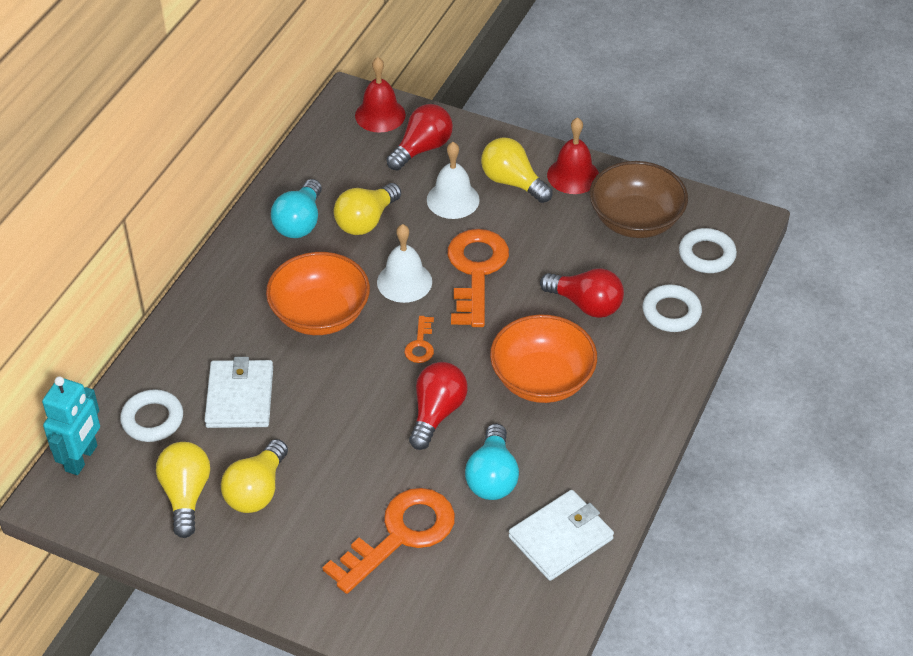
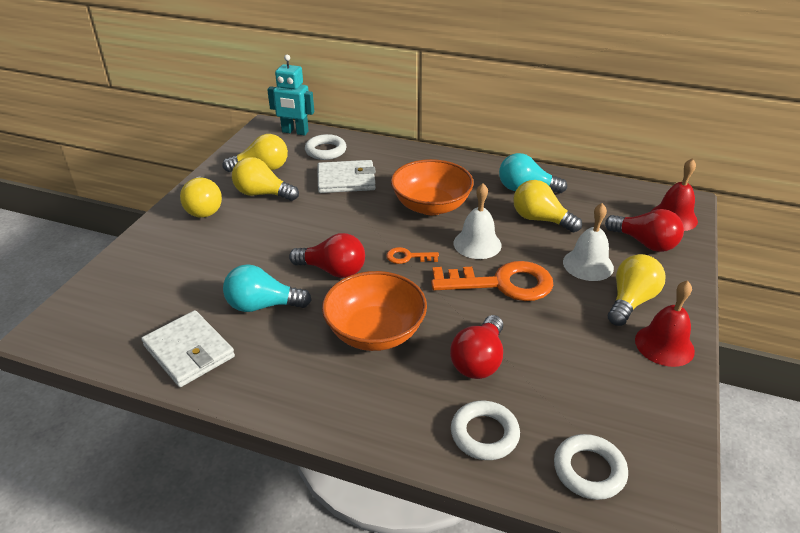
camera: 85 degrees right, 10 degrees down
(280, 556) = (204, 208): none -> yellow light bulb
(400, 535) = (211, 259): orange key -> none
(635, 220) = (619, 399): brown bowl -> none

